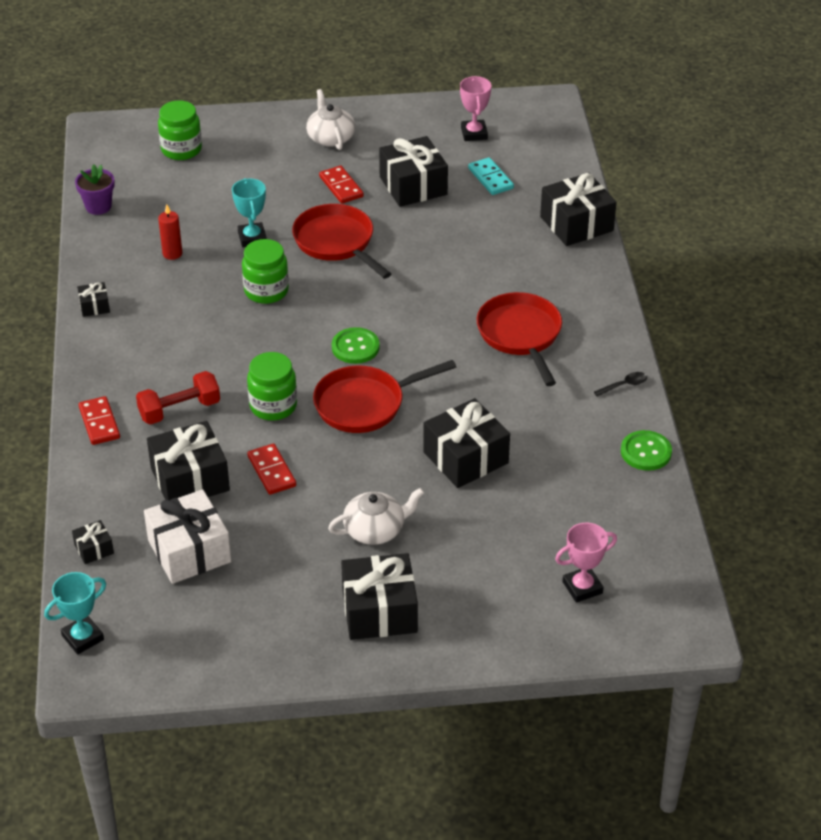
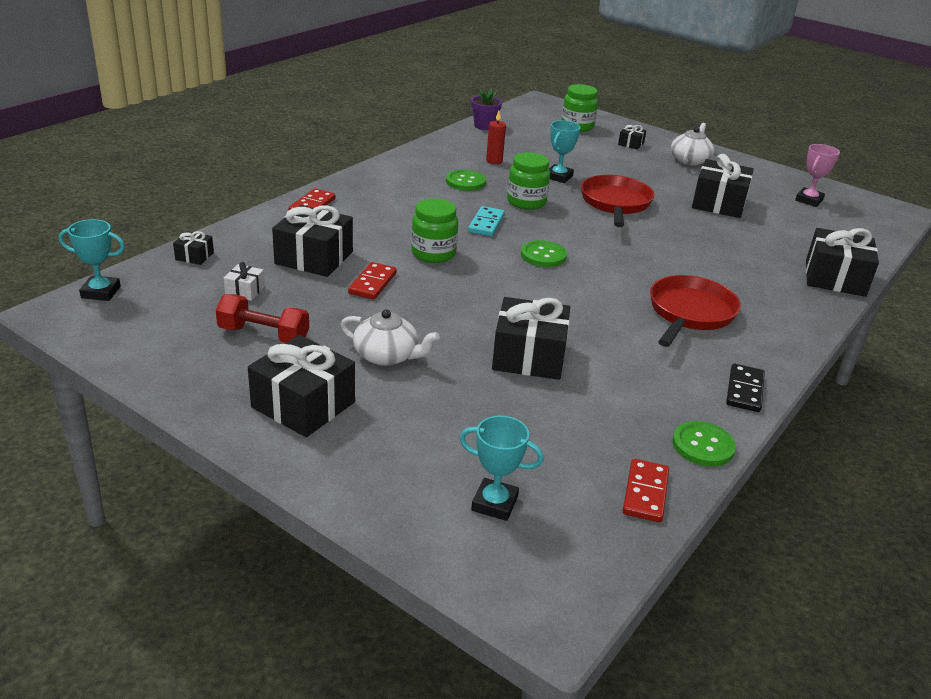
camera: 40 degrees right, 10 degrees down
(94, 306) = (406, 160): black gift -> black gift (631, 144)
(179, 410) = (370, 224): red dumbbell -> red dumbbell (264, 335)
(184, 300) = (465, 182): none -> green button
(189, 551) = (245, 291): white gift -> white gift, size x0.47
(341, 187) = (661, 182): red domino -> red domino (645, 493)
(365, 404) = (500, 286): red pan -> none
(490, 178) = (790, 225): turquoise domino -> turquoise domino (486, 224)
(582, 587) = (494, 503): pink trophy -> turquoise trophy
(624, 385) = (745, 390): black spoon -> black domino

